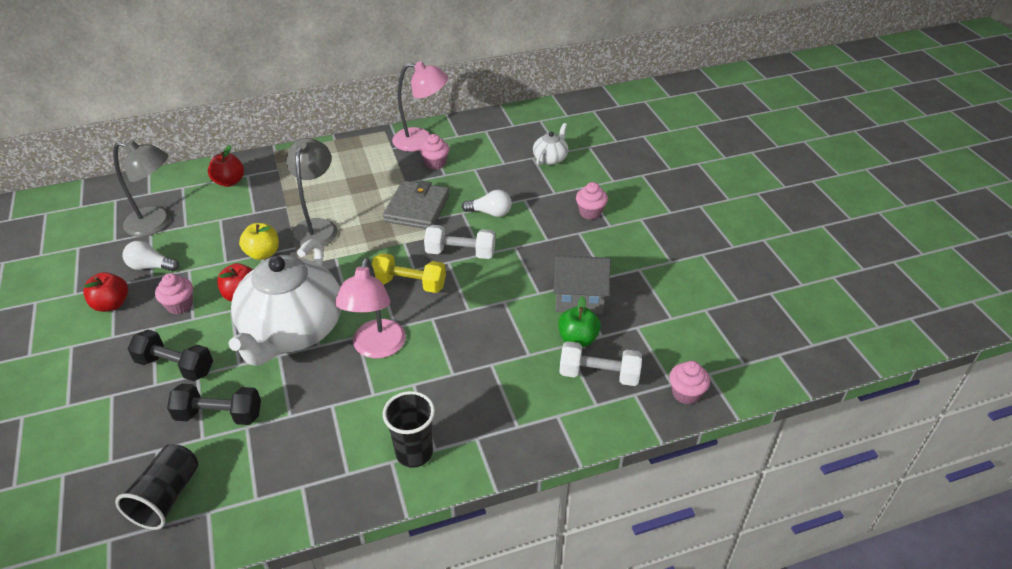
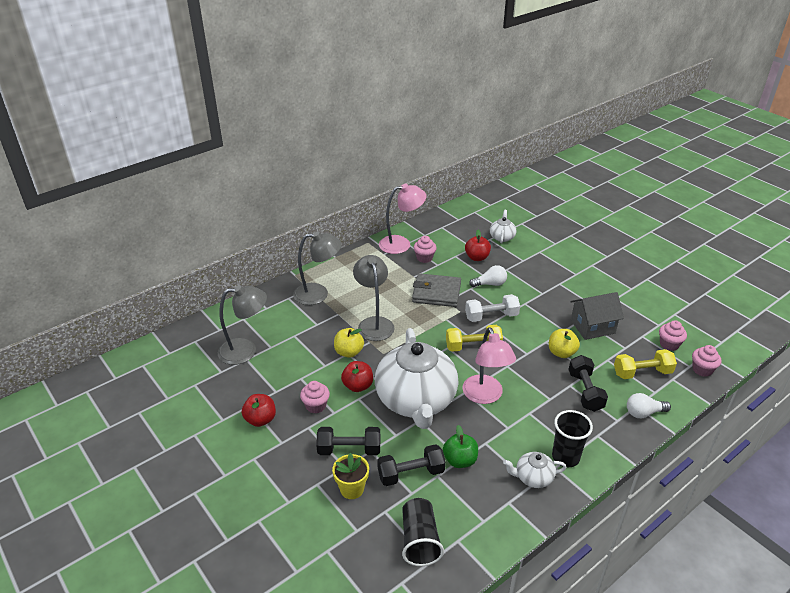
camera: 20 degrees left, 5 degrees down
(142, 412) = (352, 489): none -> yellow flower pot
(150, 266) = (268, 384): white light bulb -> white light bulb (643, 413)
(229, 182) = (278, 306): red apple -> red apple (477, 257)
(282, 178) = (318, 294): none -> grey lamp
(355, 465) = (533, 477): none -> white teapot
(417, 208) = (436, 293): grey wallet -> grey wallet turned 75 degrees counterclockwise
(504, 377) = (585, 391): none -> black dumbbell
(512, 320) = (561, 353): none -> yellow apple
(578, 339) = (612, 354): green apple -> green apple (460, 460)
(590, 212) = (556, 268): pink cupcake -> pink cupcake (669, 344)
(599, 374) = (642, 373): white dumbbell -> yellow dumbbell

